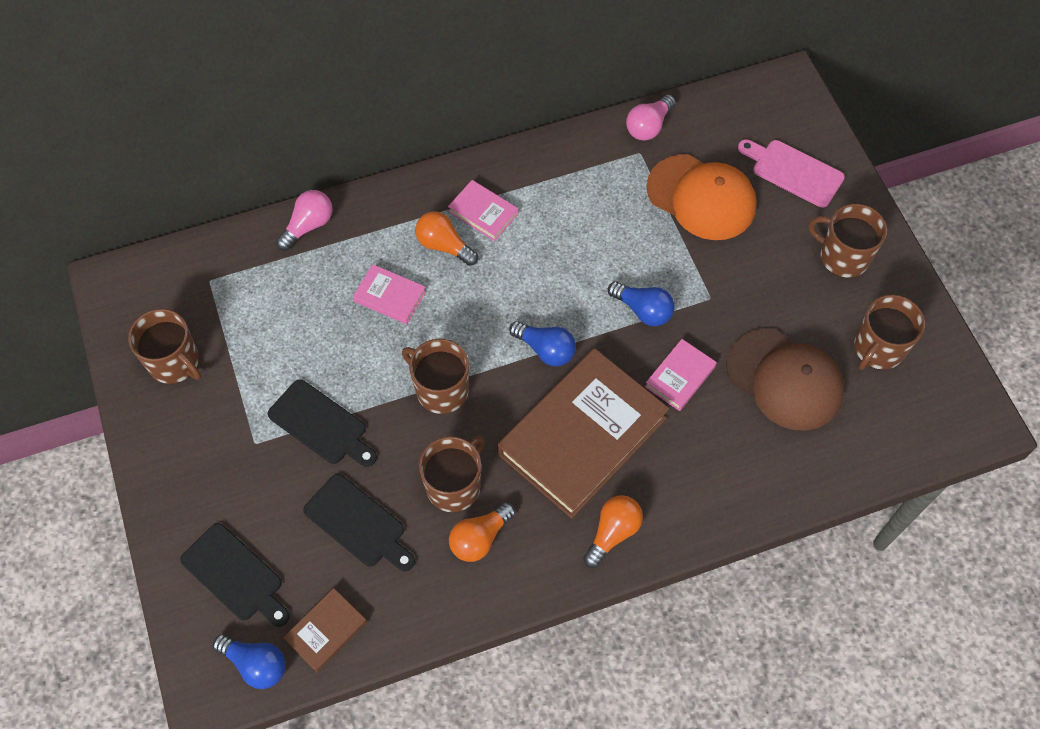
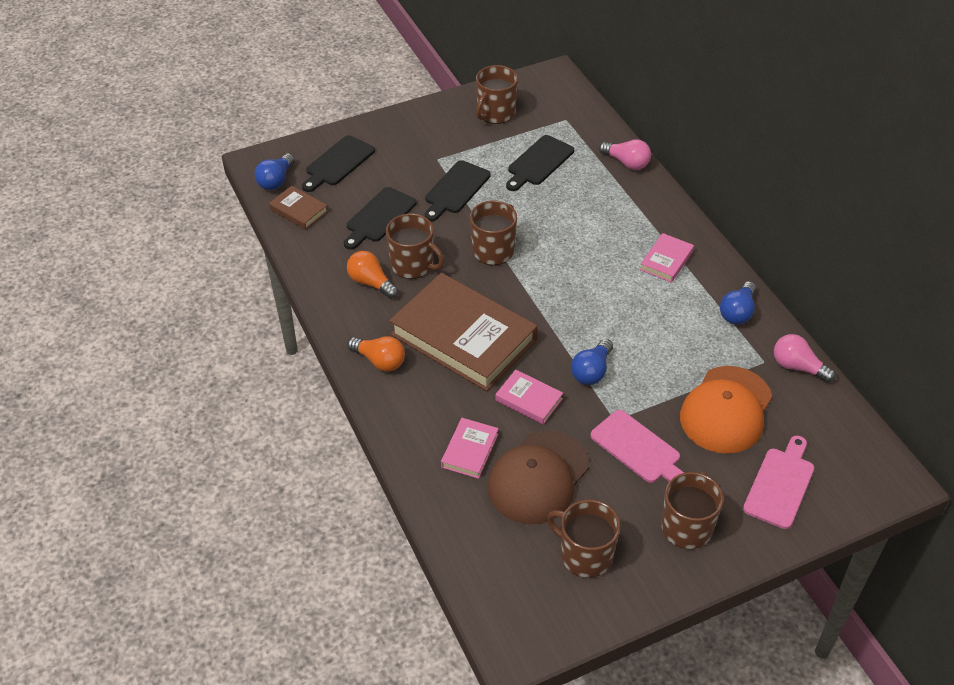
camera: 85 degrees right, 15 degrees down
(288, 322) = (538, 162): none -> black cutting board
(390, 296) = (572, 214): pink book -> pink book (470, 450)
(444, 245) = (627, 240): orange light bulb -> none
(545, 349) = (540, 309): blue light bulb -> blue light bulb (737, 312)
(750, 282) = (638, 449): none -> pink cutting board

